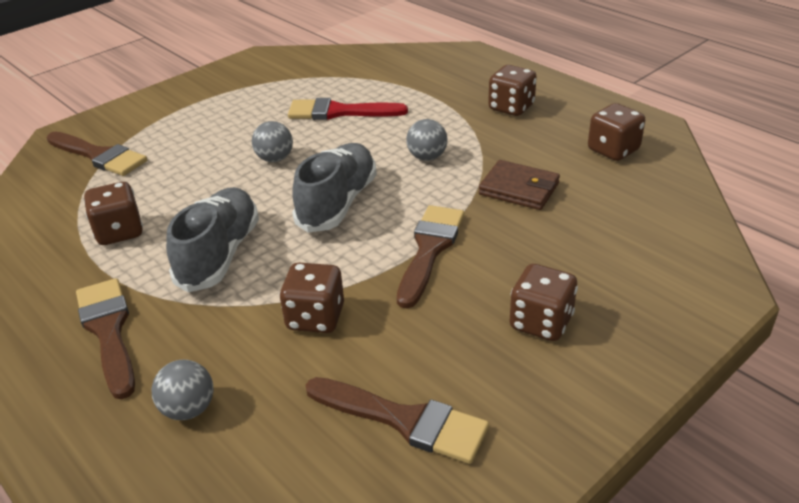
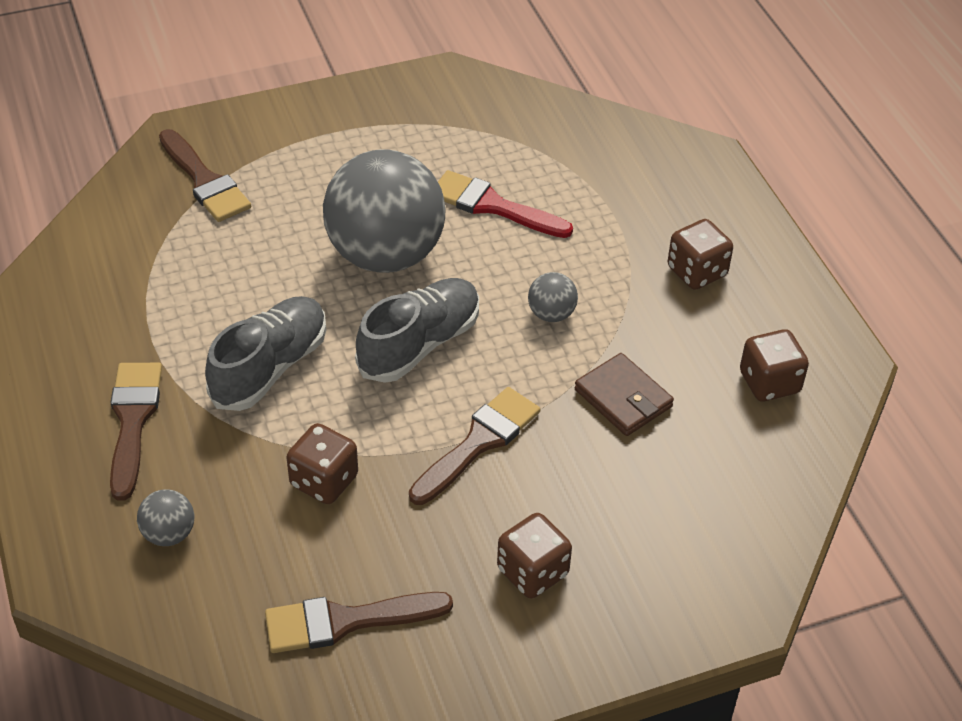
camera: 20 degrees right, 10 degrees up
(119, 232) = (186, 300): brown dice -> none
(275, 159) = (385, 254): grey ball -> grey ball, size x2.49
(405, 420) = (346, 621): brown brush -> brown brush turned 120 degrees clockwise

